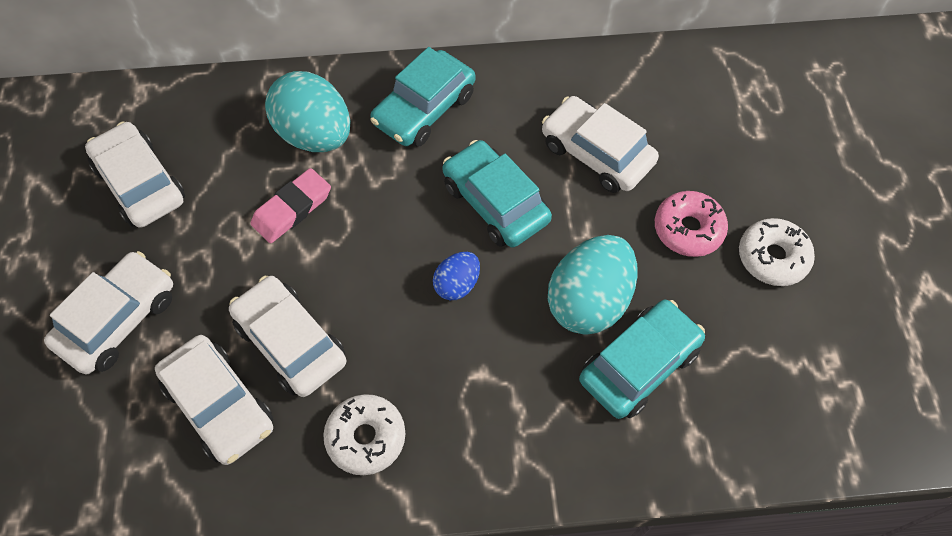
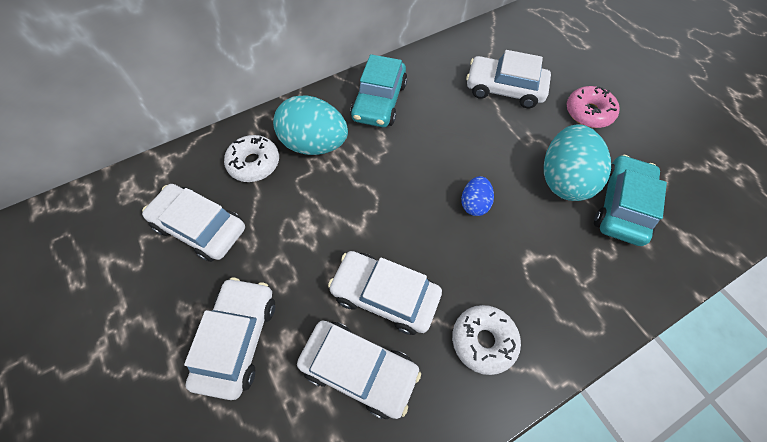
camera: 25 degrees left, 0 degrees up
(292, 209) = (328, 199): pink eraser -> none
(495, 202) = (463, 141): turquoise car -> none
(772, 257) = (646, 110): white donut -> white donut (254, 163)

